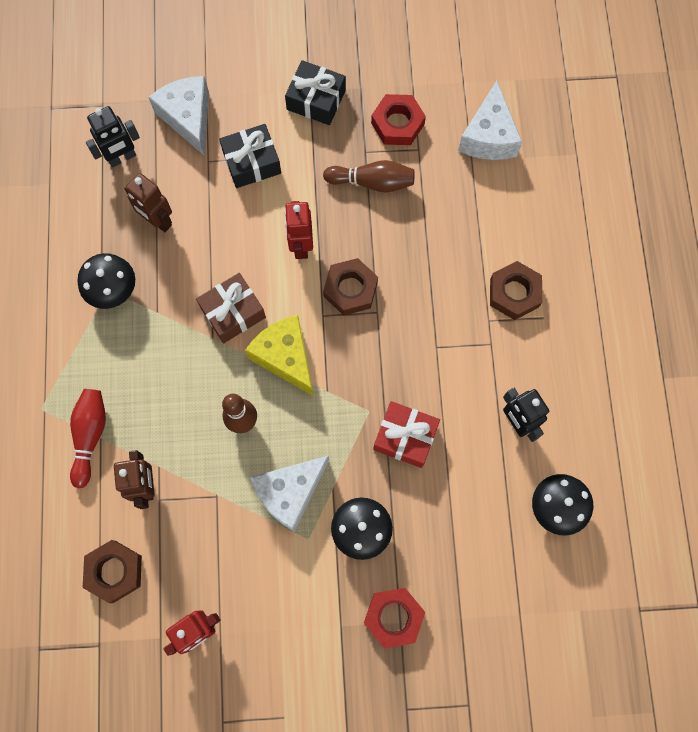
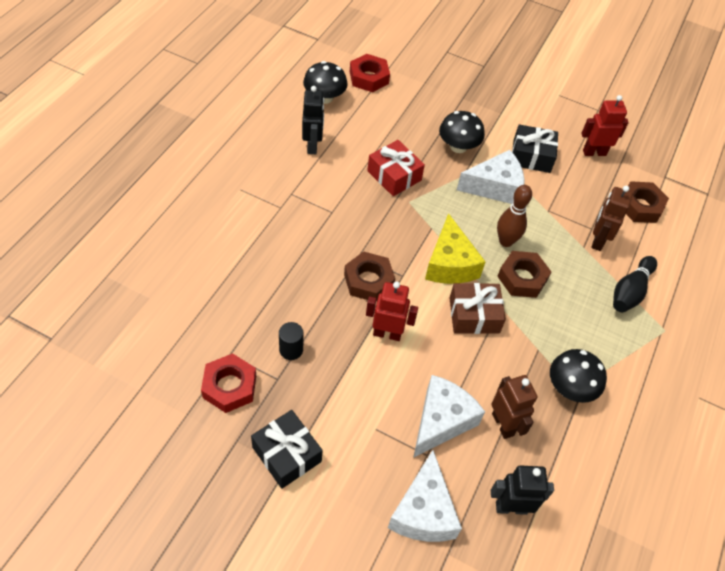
camera: 155 degrees left, 20 degrees down
(90, 436) = (630, 291): red bowling pin -> black bowling pin
(252, 162) = (386, 429): black gift -> black gift (531, 156)
(301, 246) = (387, 333): red robot -> red robot turned 105 degrees counterclockwise
(372, 182) = (291, 350): brown bowling pin -> black cylinder
(393, 617) = (465, 101): red nut -> red nut (369, 78)
(488, 136) = (162, 330): white cheese -> white cheese (441, 421)
(514, 293) = (247, 213): brown nut -> brown nut (522, 278)

